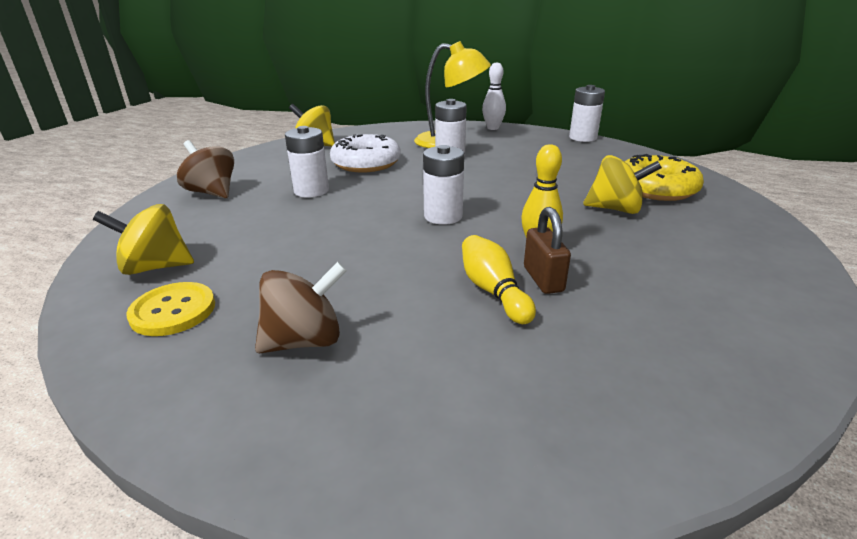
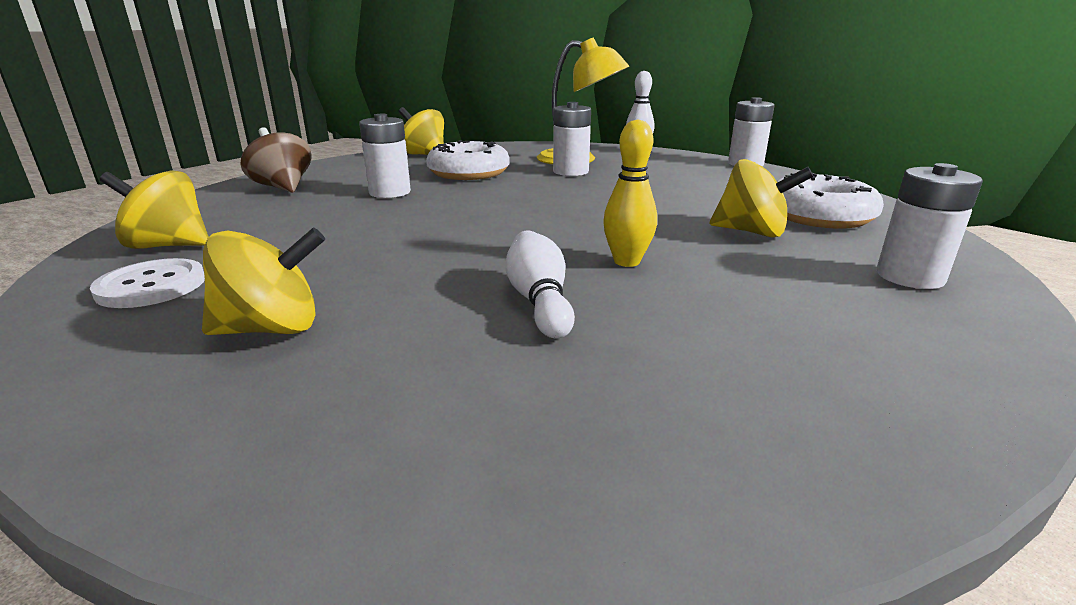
camera: 10 degrees right, 5 degrees down
(173, 311) = (151, 286): yellow button -> white button
(305, 340) = (272, 329): brown spinning top -> yellow spinning top
(443, 216) = (525, 224): white battery -> white battery (909, 277)
(493, 291) = (539, 301): yellow bowling pin -> white bowling pin
(543, 279) = (613, 295): brown padlock -> none
(656, 188) = (818, 216): yellow donut -> white donut

